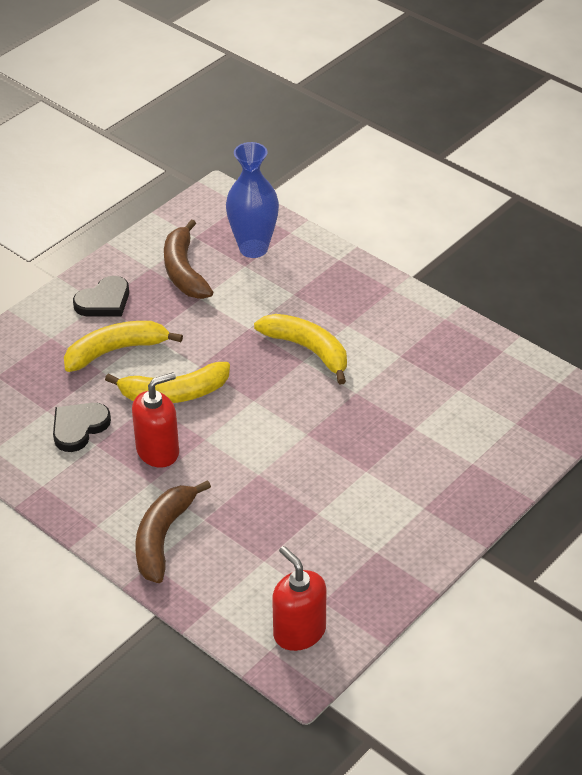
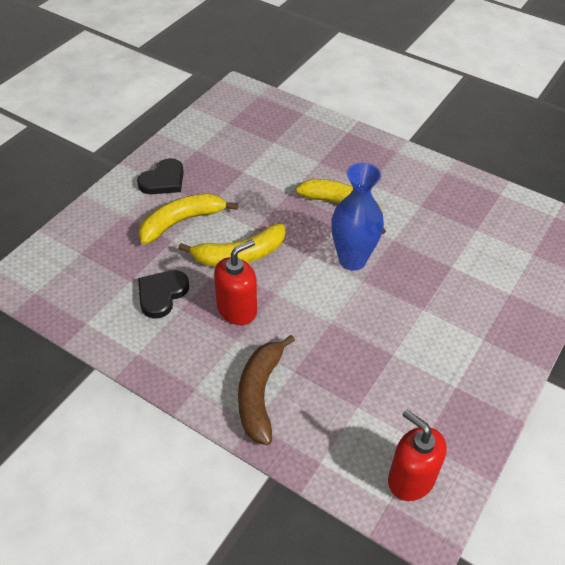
camera: 10 degrees left, 5 degrees up
(184, 271) = (225, 150): brown banana -> none
(253, 248) = (277, 128): blue vase -> blue vase (352, 260)

